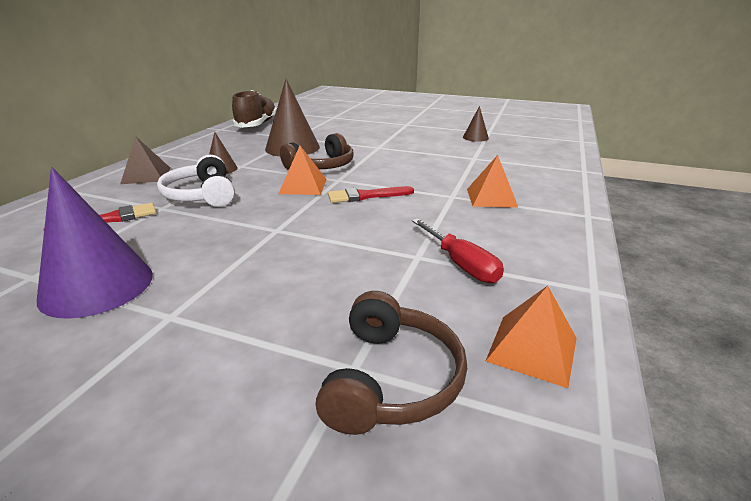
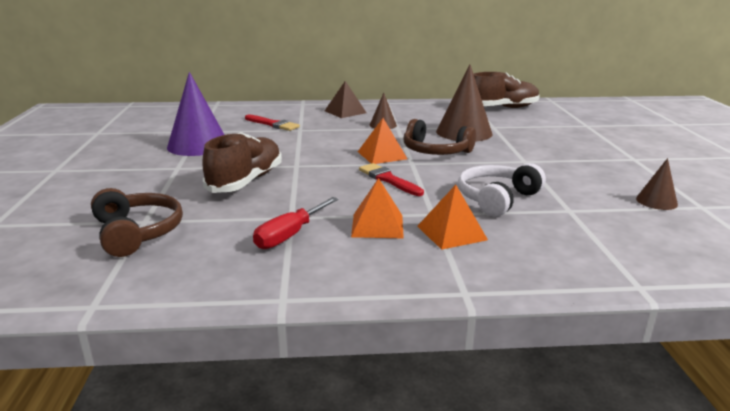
camera: 65 degrees right, 5 degrees down
(202, 195) = (330, 133): white headphones -> white headphones (497, 199)
(290, 267) = (246, 181): none -> brown shoe
(391, 379) = (137, 232): brown headphones -> brown headphones turned 105 degrees counterclockwise
(532, 349) = (180, 275): orange pyramid -> orange pyramid (377, 225)

